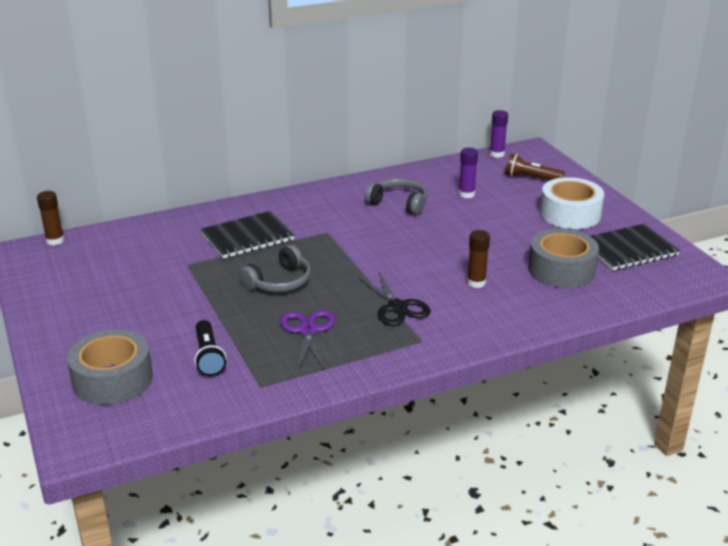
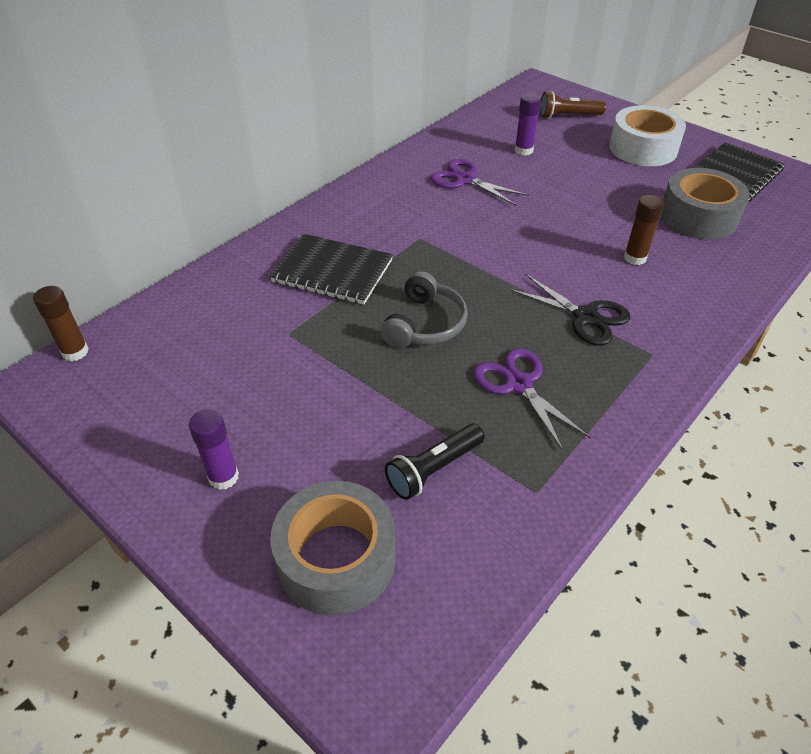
camera: 25 degrees left, 15 degrees up
(208, 357) = (433, 469): black flashlight -> black flashlight turned 90 degrees clockwise
(247, 237) = (332, 271): black notebook -> black notebook turned 75 degrees clockwise
(399, 203) = (465, 180): grey headphones -> purple scissors
(497, 154) = (509, 96): purple glue stick -> purple glue stick (223, 477)

